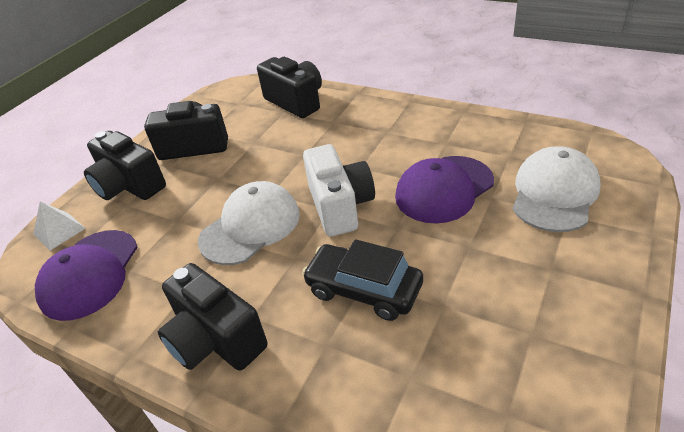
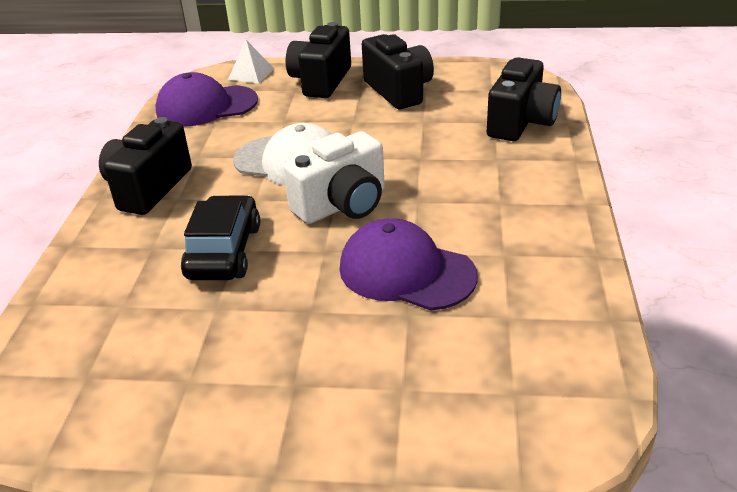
camera: 65 degrees right, 5 degrees down
(554, 193) = (443, 371): white cap -> none

